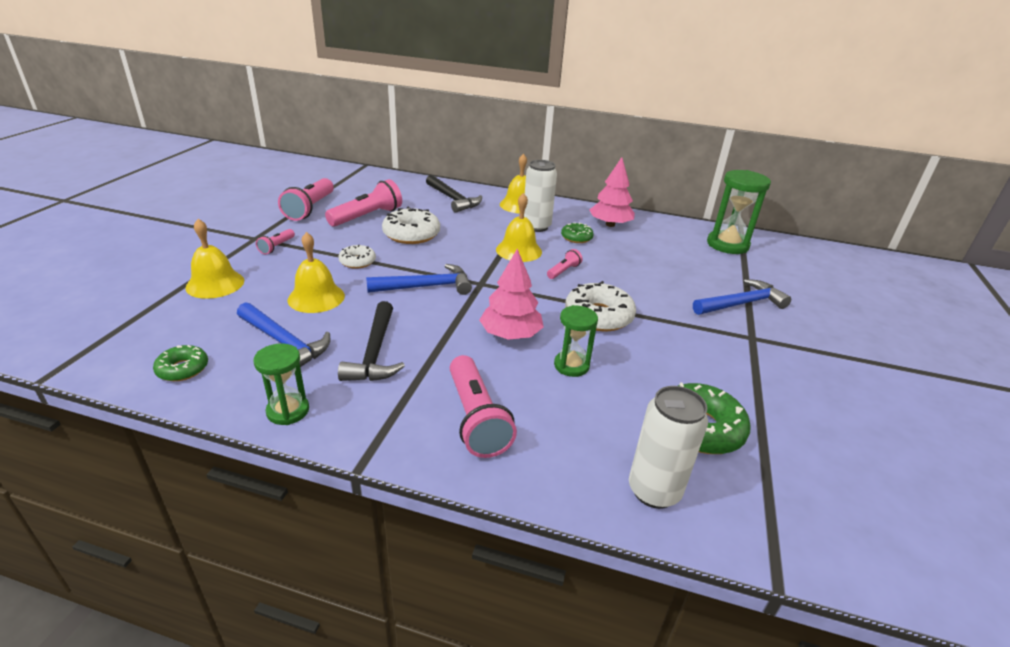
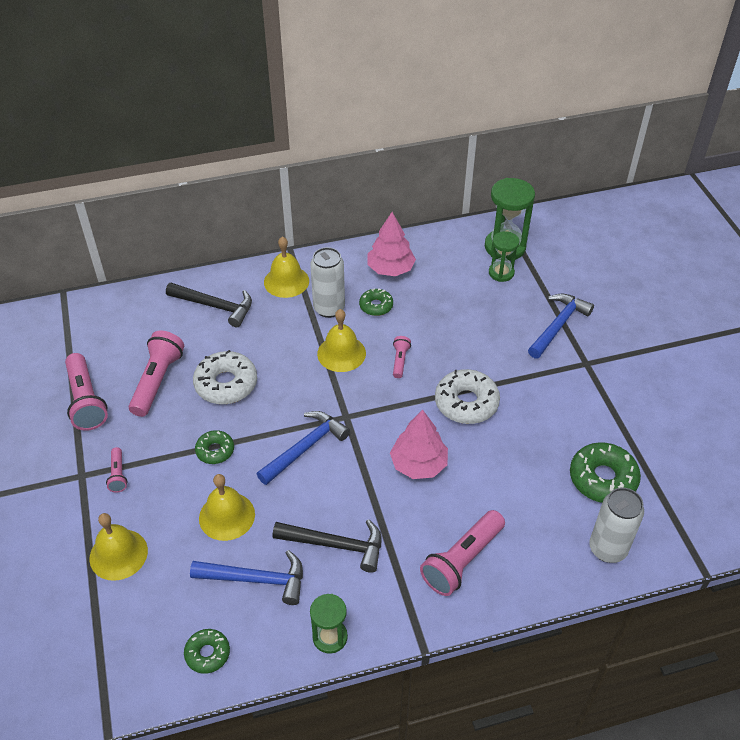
camera: 30 degrees left, 15 degrees up
(357, 262) = (215, 451): white donut -> green donut
(375, 352) = (335, 545): black hammer -> black hammer turned 45 degrees counterclockwise
(476, 419) = (462, 561): pink flashlight -> pink flashlight turned 90 degrees clockwise
(571, 365) = (485, 470): green hourglass -> green hourglass (501, 273)

